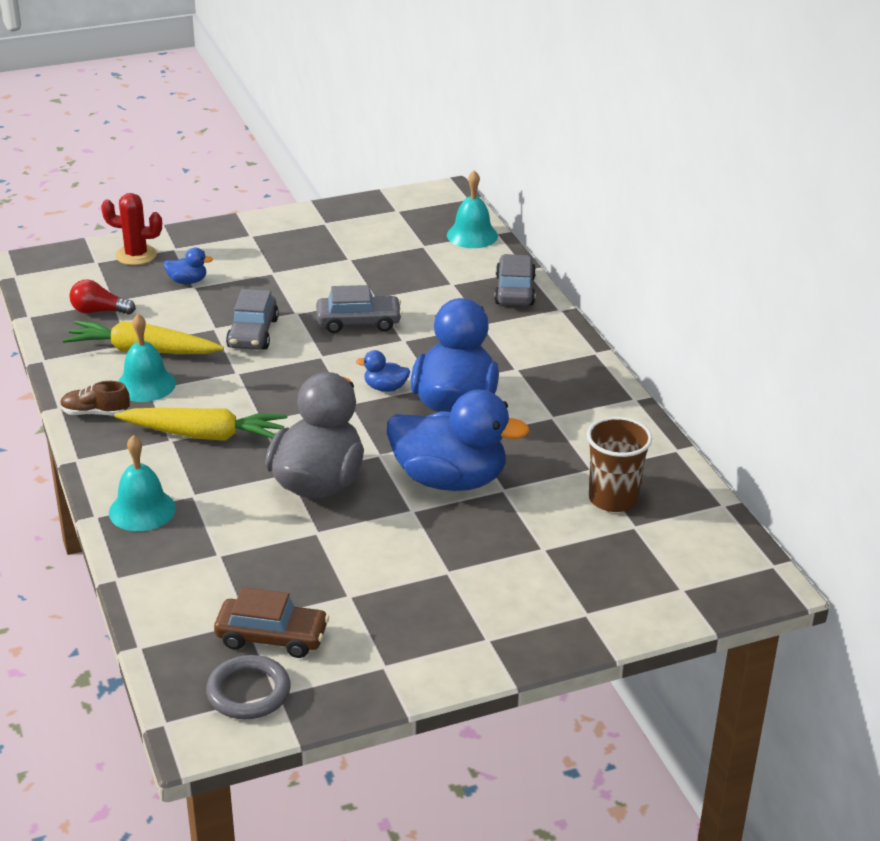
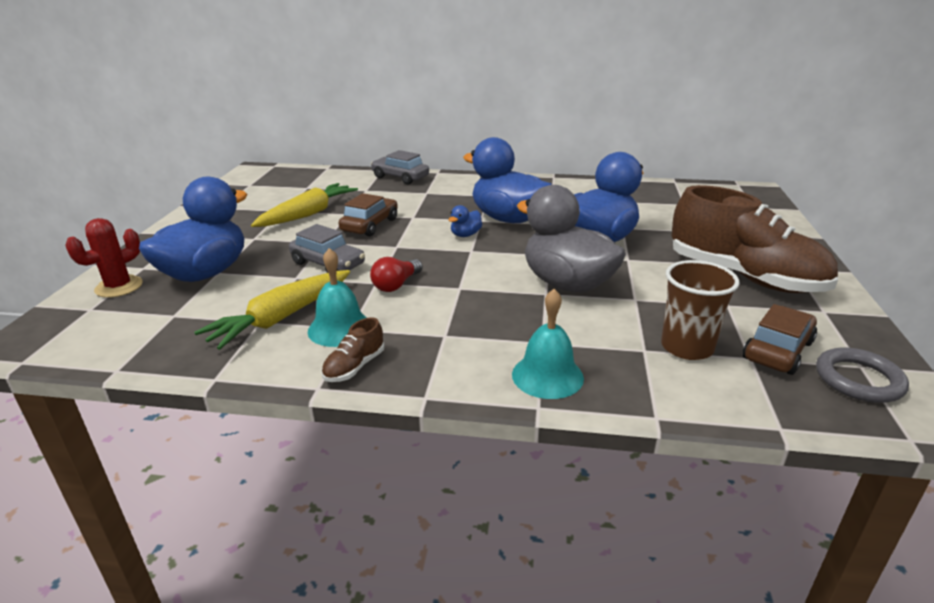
camera: 60 degrees left, 5 degrees down
(99, 311) = (179, 326): red light bulb -> red light bulb (396, 285)
(187, 281) = (205, 273): blue duck -> blue duck, size x2.42
(204, 435) = (454, 317): yellow carrot -> yellow carrot (308, 214)
(358, 322) = (370, 225): grey car -> brown car
(431, 601) = (744, 276): none -> brown shoe
(472, 235) = (319, 173): turquoise bell -> none
(613, 499) = (653, 203): brown cup -> brown cup (687, 347)

